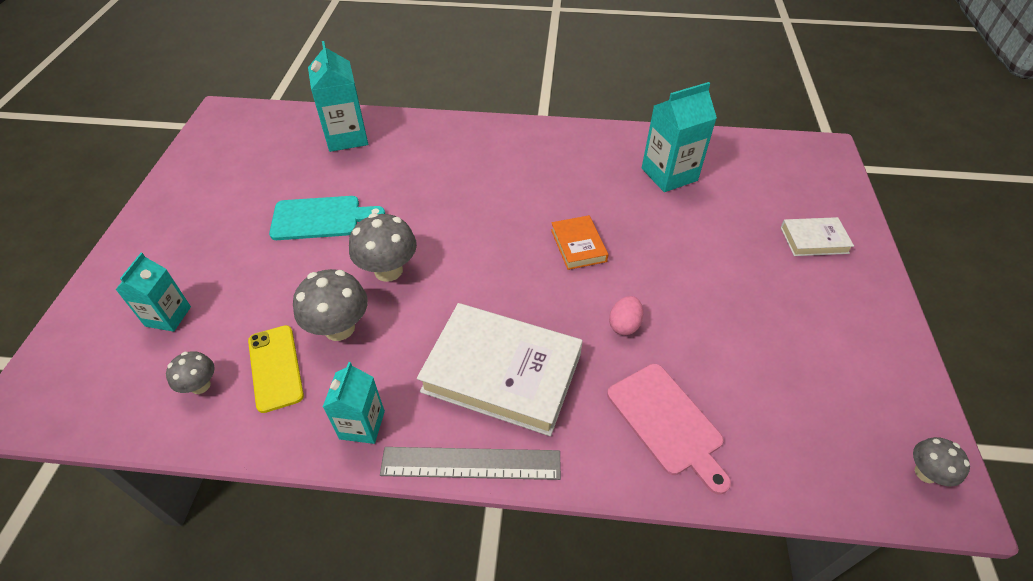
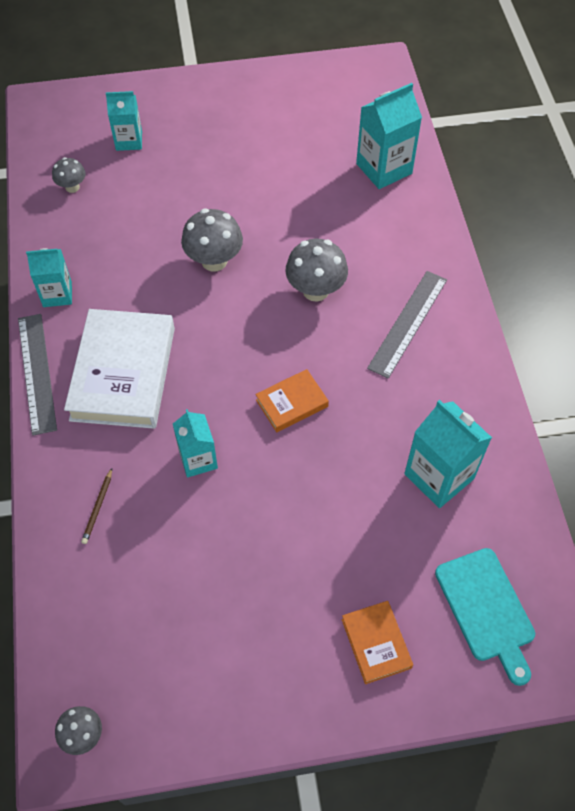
camera: 75 degrees right, 10 degrees up
(276, 368) = (96, 223): yellow phone -> none
(320, 218) = (263, 191): turquoise cutting board -> turquoise cutting board (486, 609)
(339, 328) = (143, 249): grey mushroom -> grey mushroom (315, 290)
(519, 159) = (408, 323): none -> grey ruler
(624, 325) = (198, 459): pink egg -> turquoise carton
(667, 422) = (98, 507): pink cutting board -> brown pencil
(814, 240) = (376, 643): white book -> orange book

